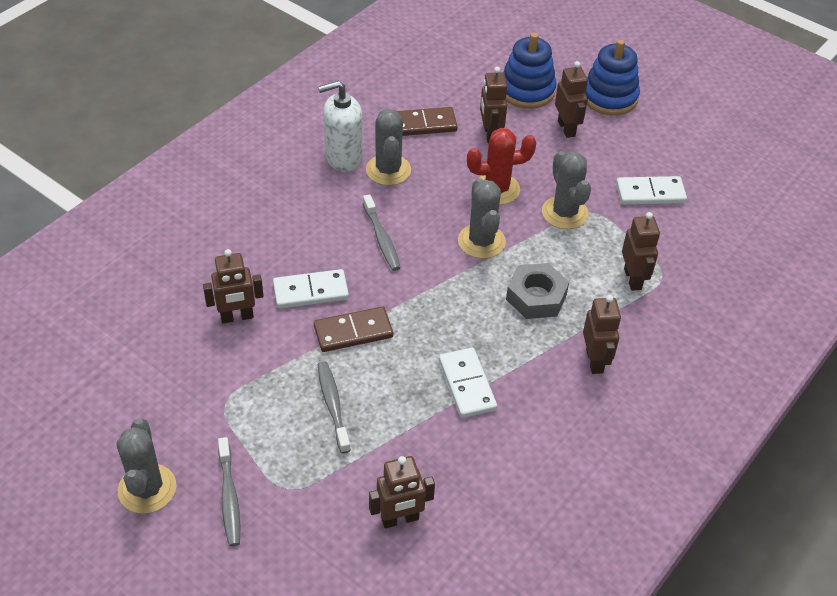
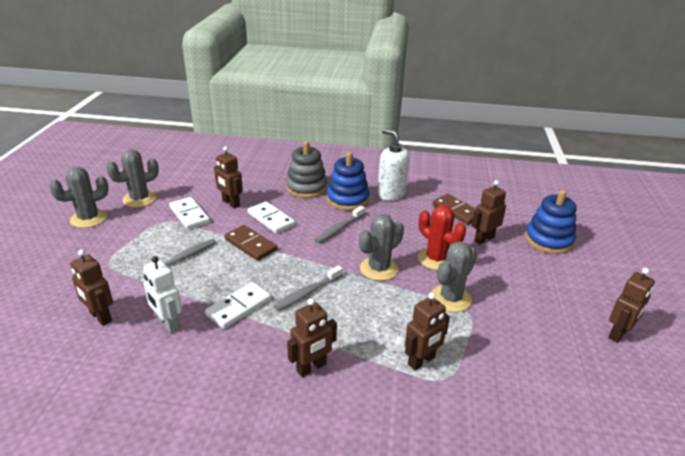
camera: 60 degrees right, 15 degrees down
(229, 498) = (92, 246): grey toothbrush -> grey toothbrush (307, 293)
(261, 226) = (306, 188): none -> grey stacking toy
(388, 170) = (400, 212): grey cactus -> grey cactus (139, 199)
(454, 457) = (168, 324): none -> white robot
(536, 297) = (351, 312): grey nut -> none
(566, 128) = (538, 270): brown robot -> brown robot (618, 334)
(609, 97) = (603, 281): blue stacking toy -> blue stacking toy (347, 199)
(650, 193) = (530, 339): white domino -> white domino (189, 215)

